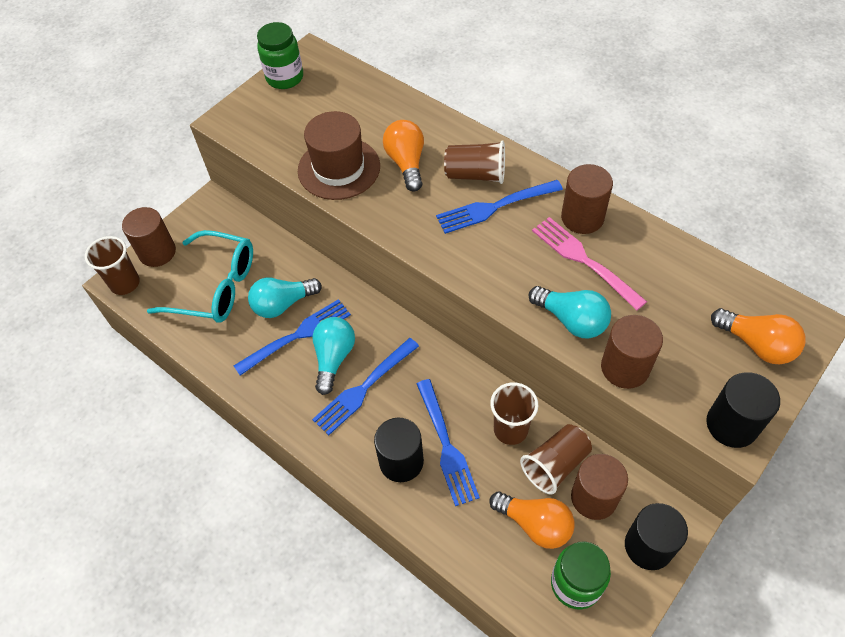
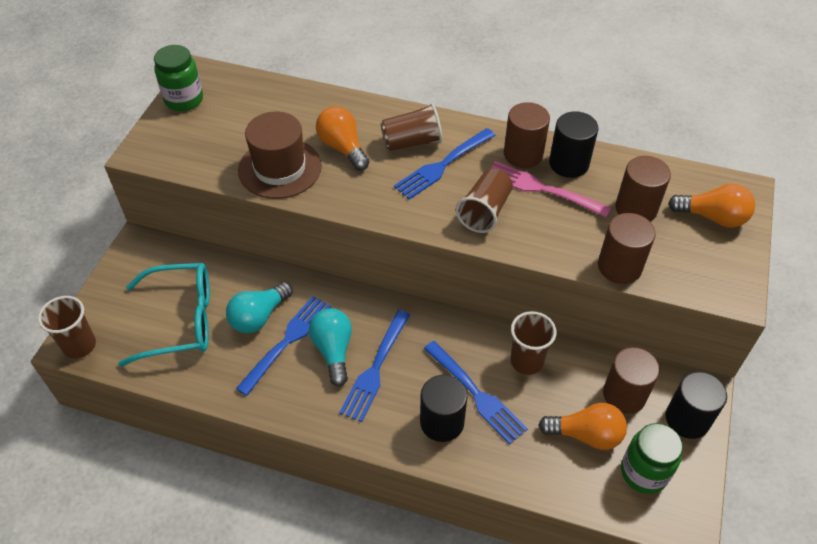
camera: 25 degrees left, 5 degrees down
(157, 252) = (101, 305): brown cylinder -> brown cylinder (636, 209)
(555, 464) = (579, 378): brown cup -> brown cup (484, 211)
(571, 320) = (556, 241): turquoise light bulb -> none
(731, 425) = (725, 286): black cylinder -> black cylinder (569, 164)

